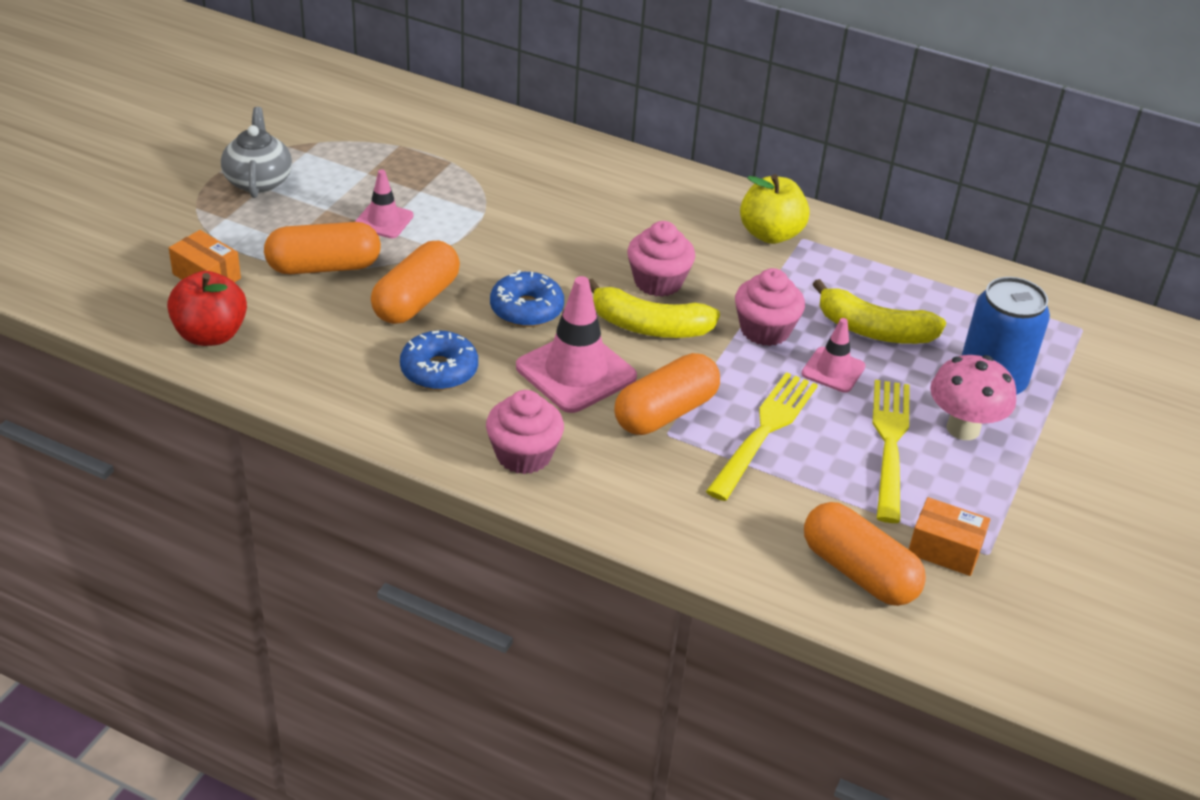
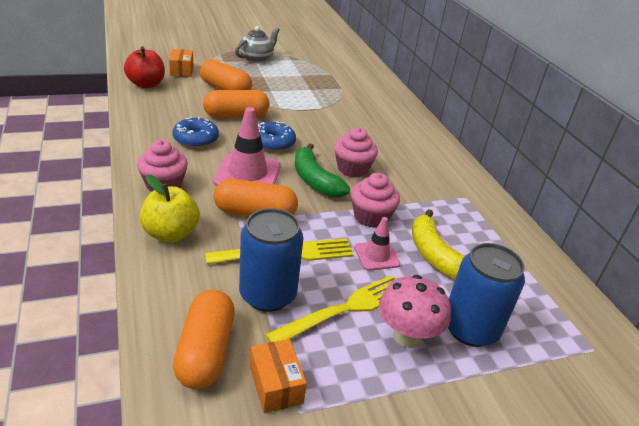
camera: 45 degrees right, 5 degrees down
(383, 221) = (276, 89): pink traffic cone -> none
(649, 326) = (315, 180): yellow banana -> green banana
(770, 234) = (449, 186): yellow apple -> yellow apple (171, 233)
(817, 484) = (268, 294): none -> blue can

